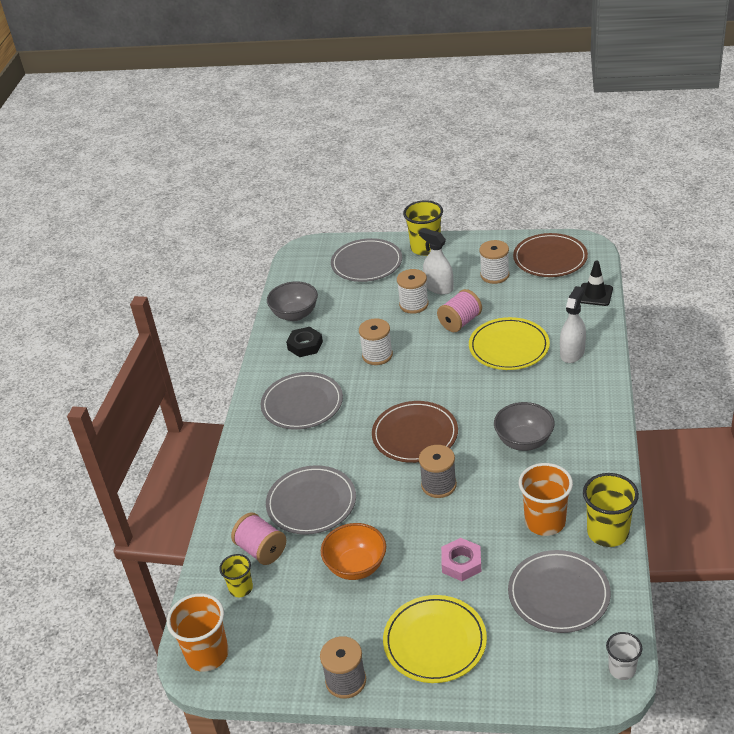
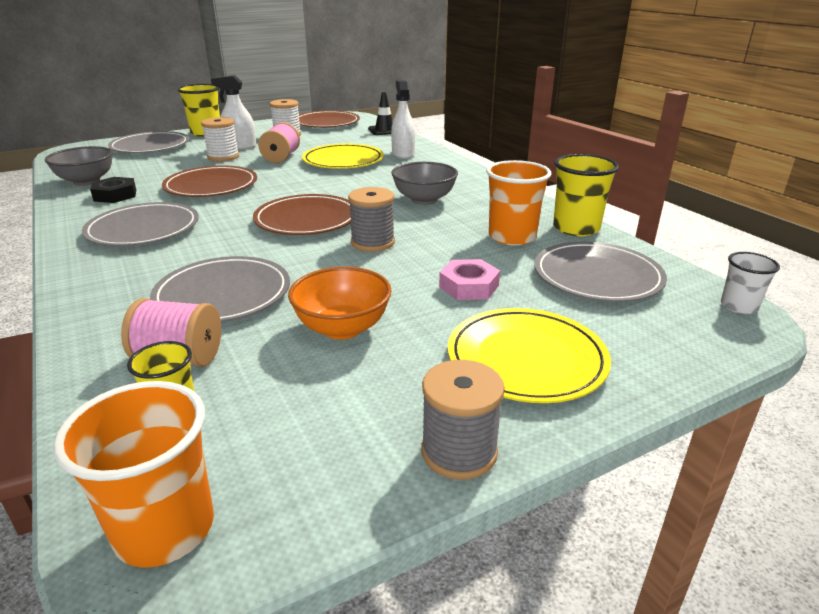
camera: 40 degrees left, 10 degrees down
(377, 355) = (211, 186): white spool -> brown plate

